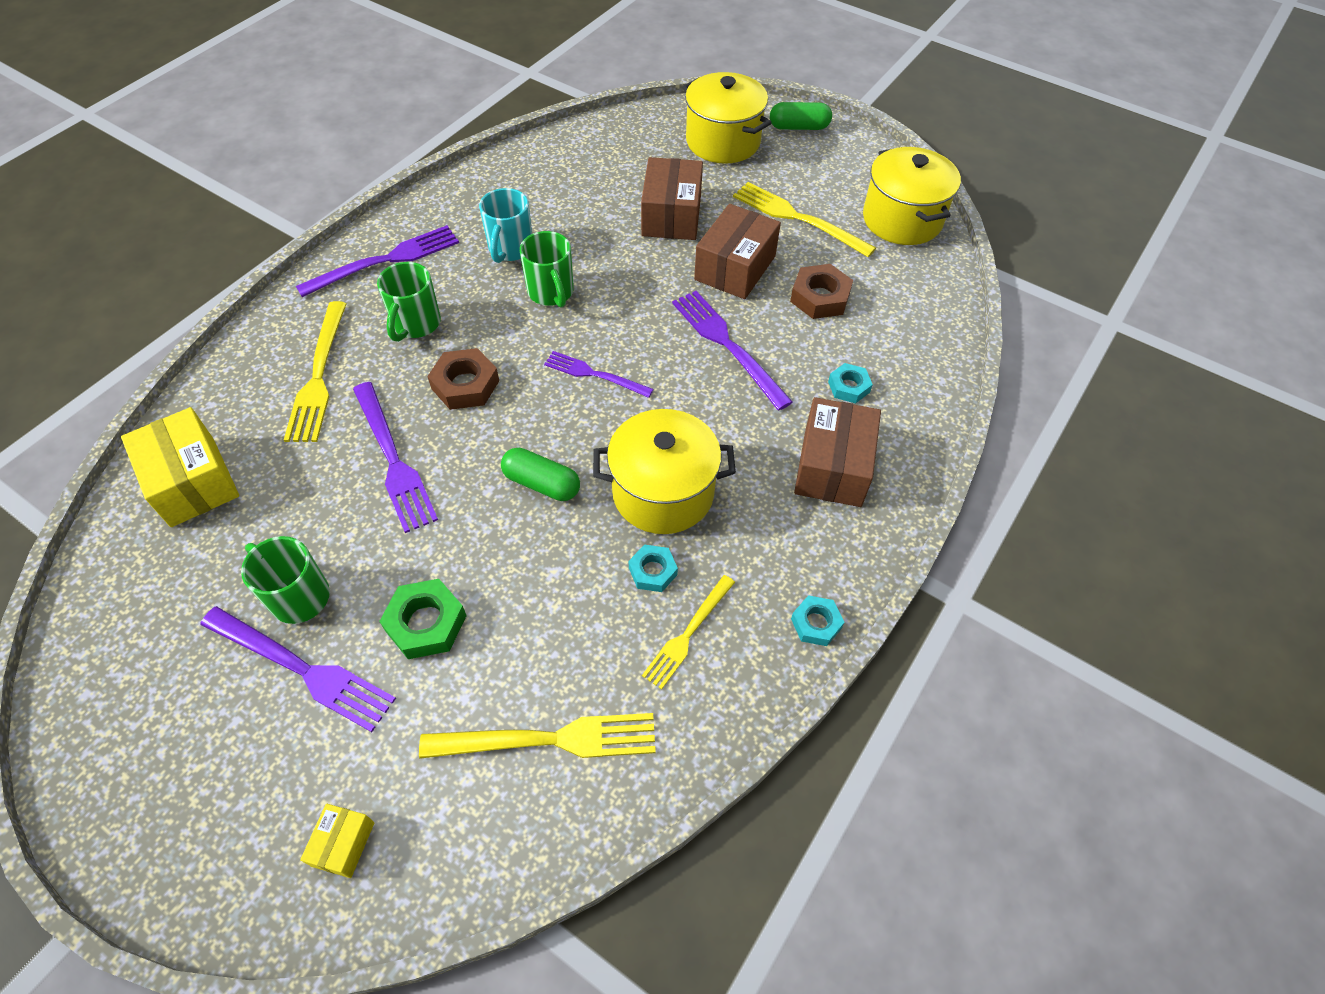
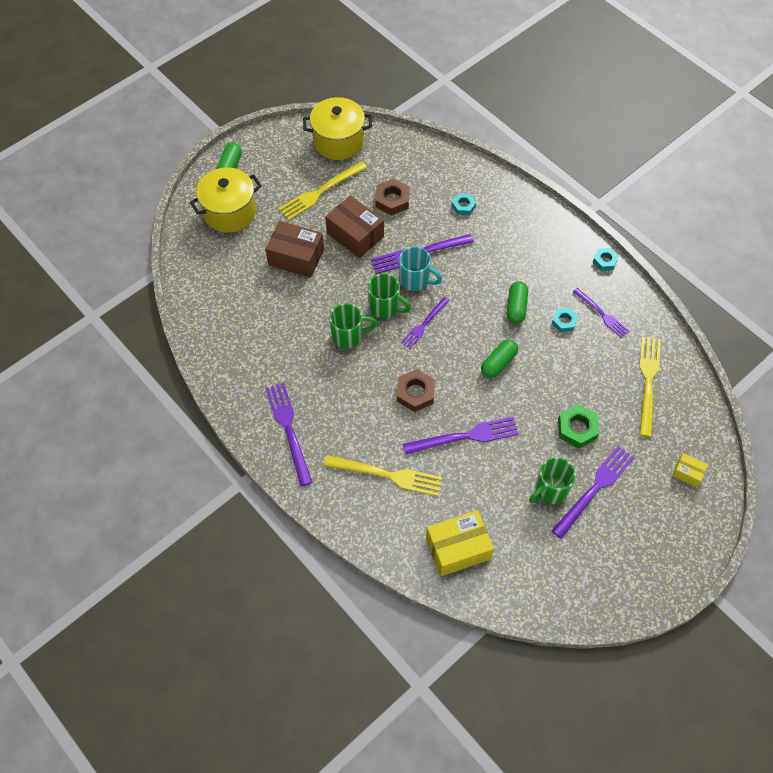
camera: 75 degrees left, 5 degrees up
(416, 324) = (356, 416): green mug -> green mug (385, 307)
(510, 249) = (300, 353): turquoise mug -> turquoise mug (415, 280)
(663, 492) = (516, 307): yellow pot -> green capsule
(688, 634) = (602, 314): yellow fork -> purple fork
(833, 467) = (515, 229): brown box -> none

